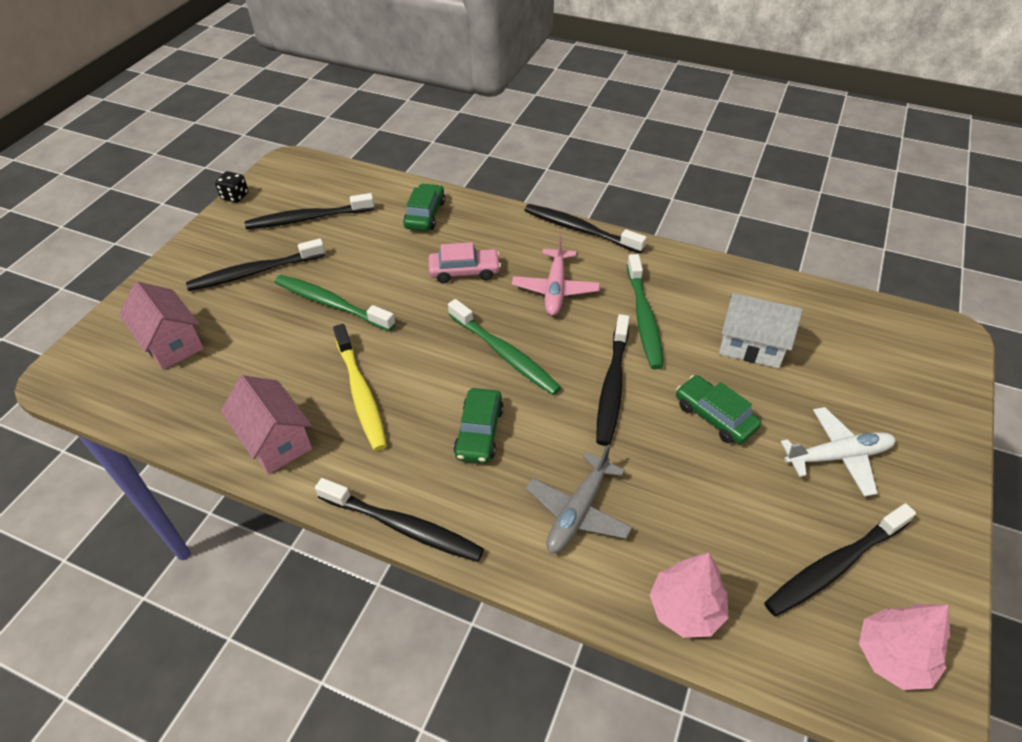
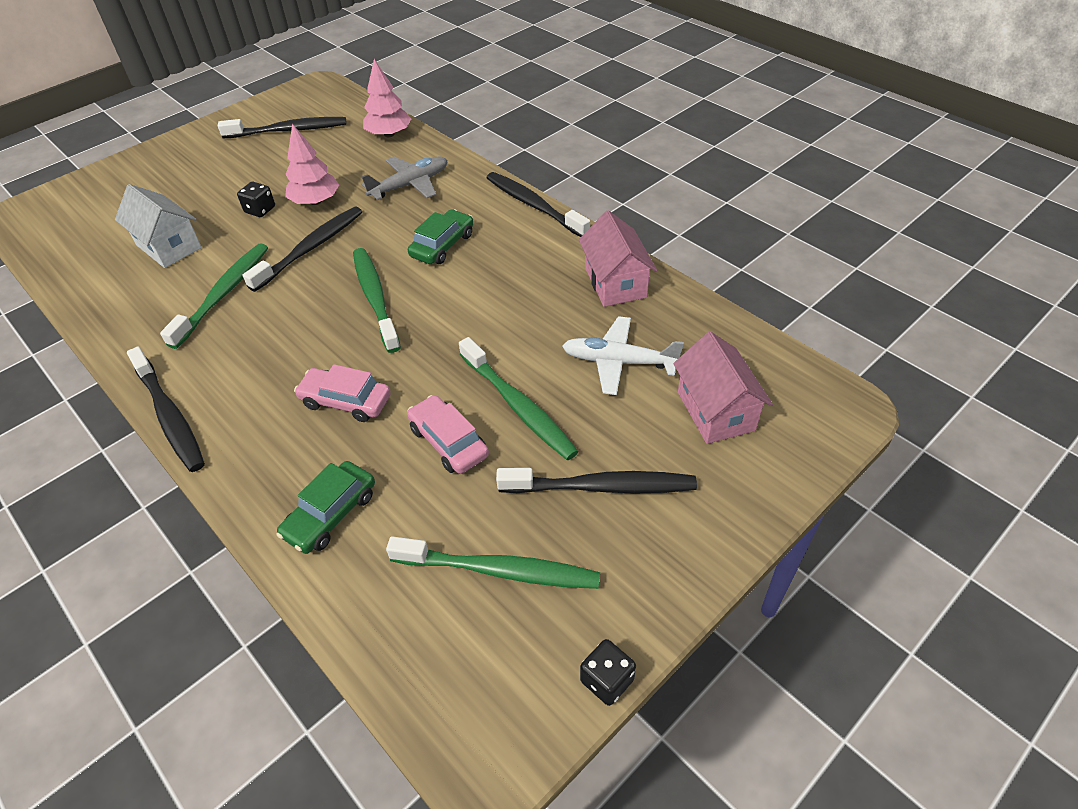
camera: 155 degrees left, 0 degrees up
(308, 218) = (499, 570): black toothbrush -> green toothbrush
(361, 393) = (526, 300): yellow toothbrush -> none
(372, 268) = (448, 442): none -> pink car
(555, 289) = (271, 348): pink plane -> none
(715, 416) = (260, 210): green car -> black dice
(837, 456) = (213, 170): white plane -> white plane (619, 362)
(892, 657) = (306, 99): pink tree -> pink tree (315, 201)

